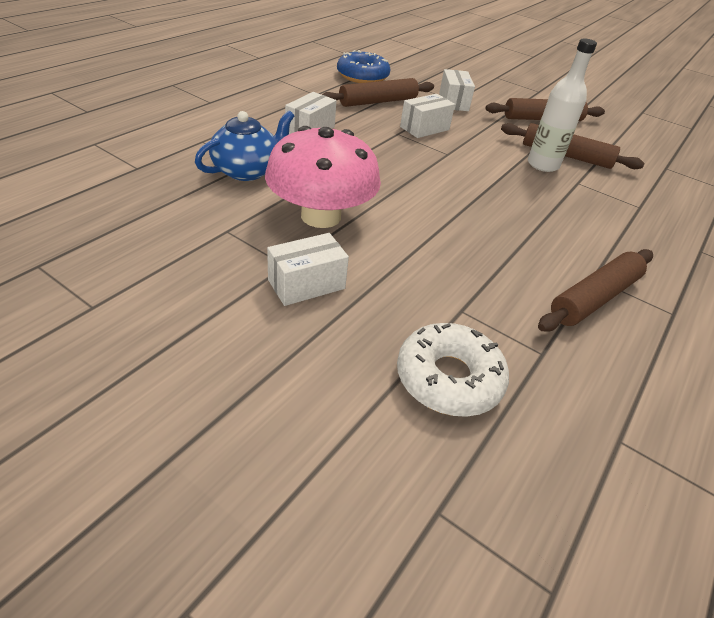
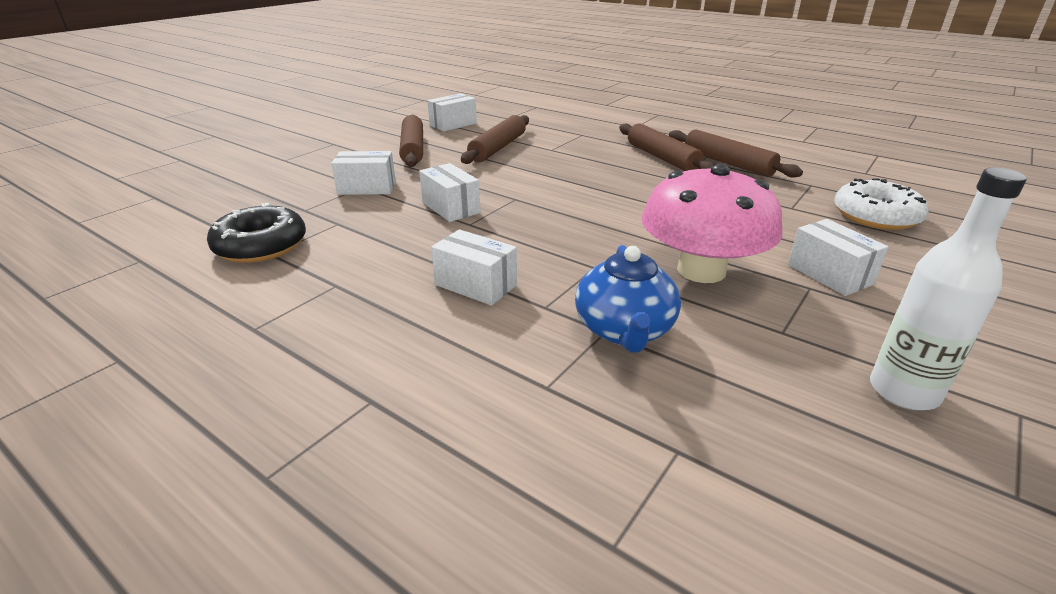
camera: 85 degrees left, 10 degrees down
(247, 170) = (624, 330): blue teapot -> blue teapot turned 135 degrees counterclockwise
(362, 76) = (261, 246): blue donut -> black donut
(378, 102) = (367, 235): brown rolling pin -> brown rolling pin (662, 158)
(543, 165) = (522, 159): white bottle -> white bottle (903, 391)
(622, 138) = (453, 124): none -> white box

